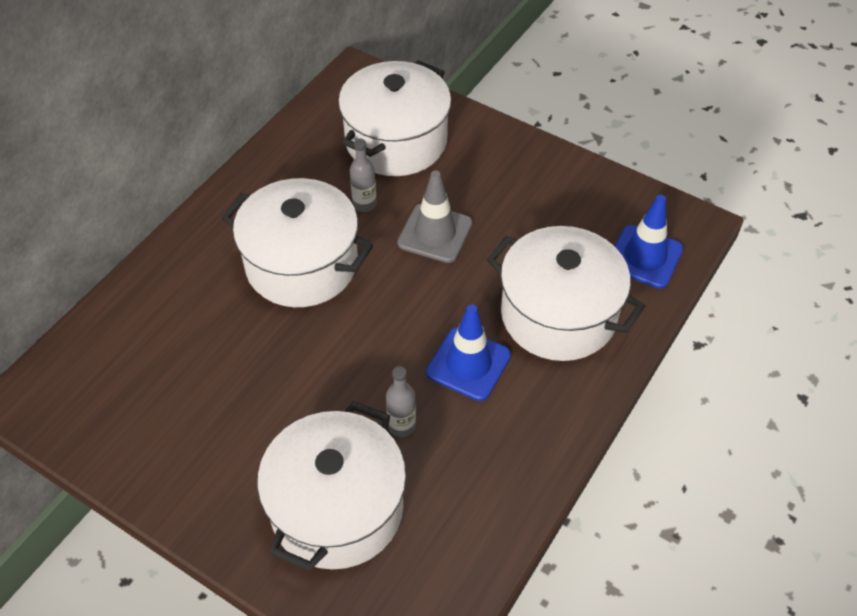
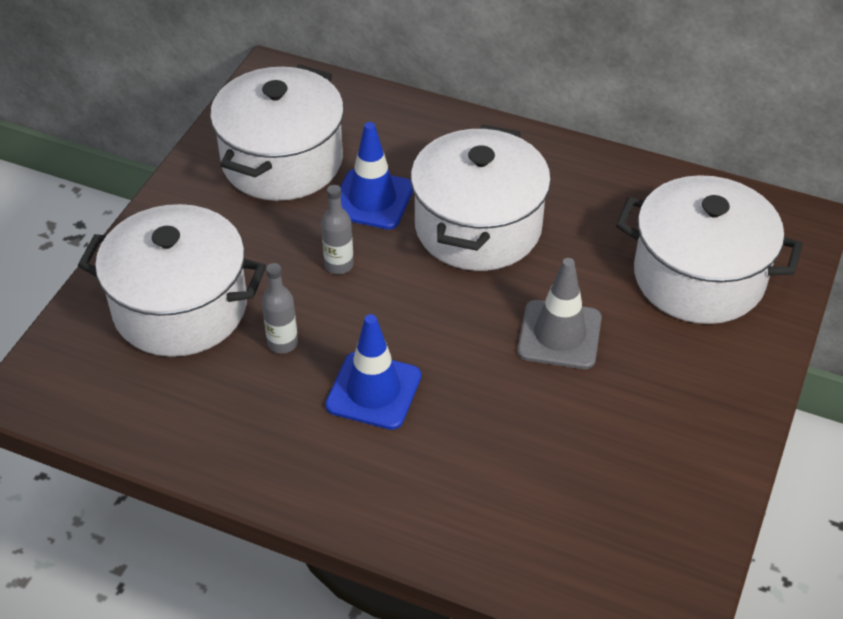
camera: 80 degrees right, 5 degrees down
(364, 204) = (584, 264): grey bottle -> grey bottle (339, 265)
(558, 315) = (465, 472): white pot -> white pot (282, 161)
(644, 257) = (588, 563): blue traffic cone -> blue traffic cone (372, 199)

